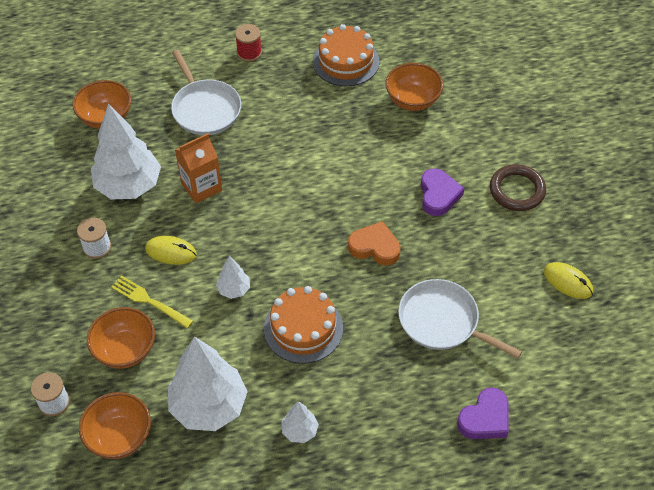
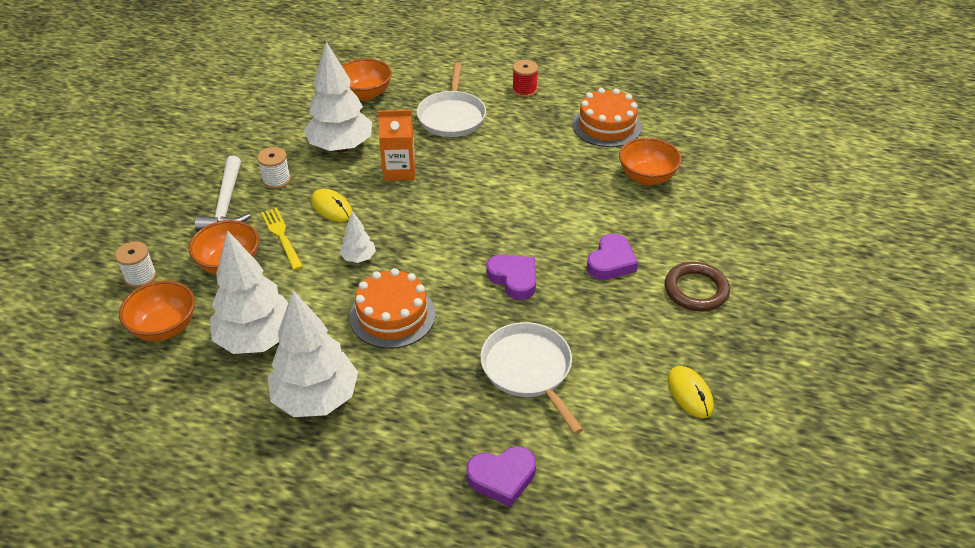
camera: 30 degrees right, 10 degrees down
(71, 294) = (226, 204): none -> white hammer
(300, 431) = (316, 398): white tree -> white tree, size x2.15
(375, 247) = (514, 279): orange heart -> purple heart

